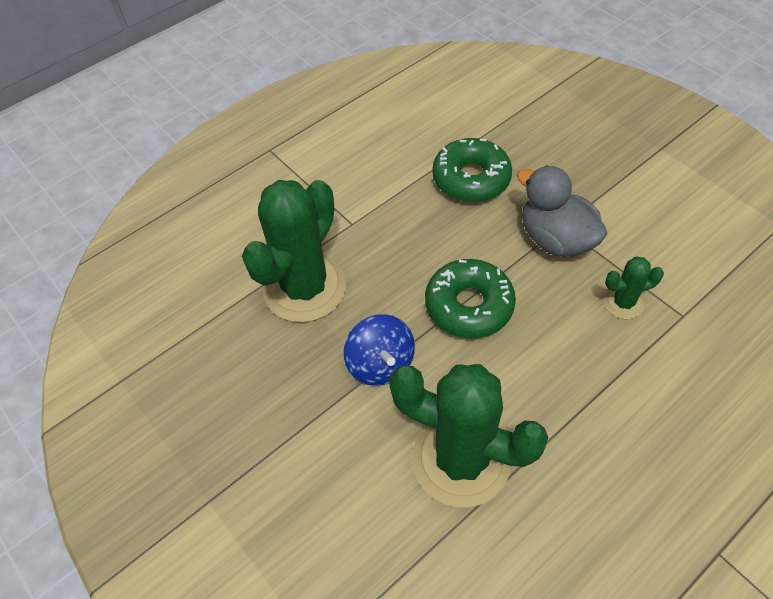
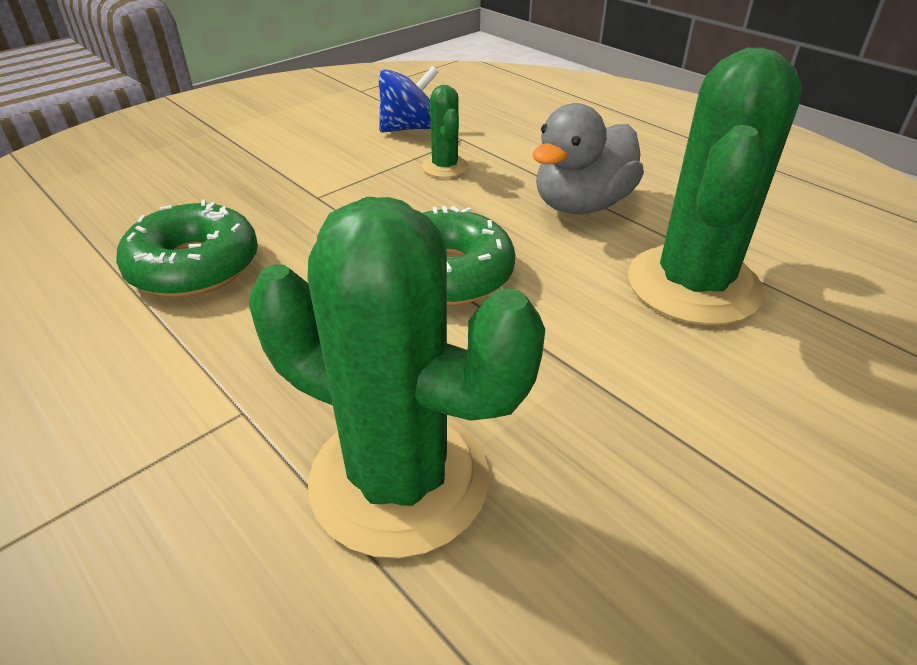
camera: 95 degrees left, 15 degrees down
(380, 364) = (562, 363): blue spinning top -> blue spinning top (409, 128)
(555, 239) = (340, 202): grey duck -> grey duck (581, 205)

